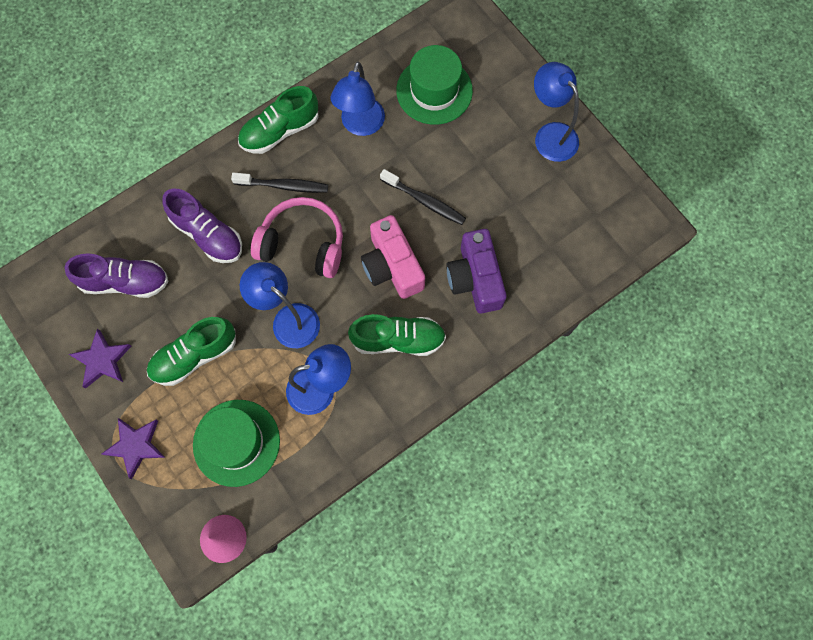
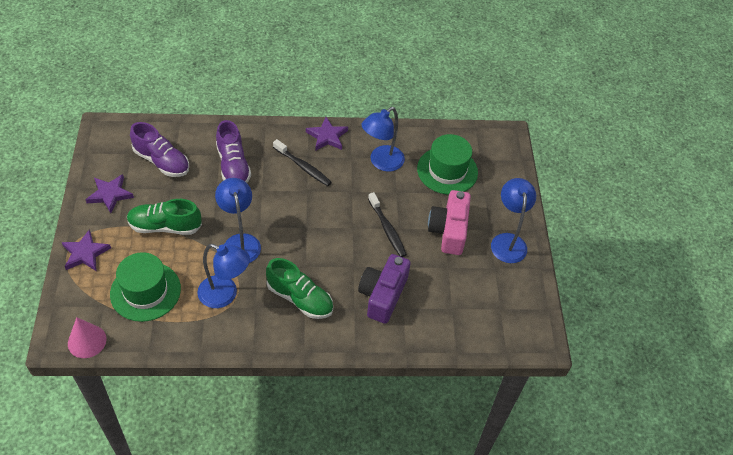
camera: 30 degrees right, 20 degrees down
(280, 131) = (327, 136): green shoe -> purple star
(303, 244) = (287, 206): pink headphones -> none
(392, 266) = (333, 253): pink camera -> pink camera (449, 230)

